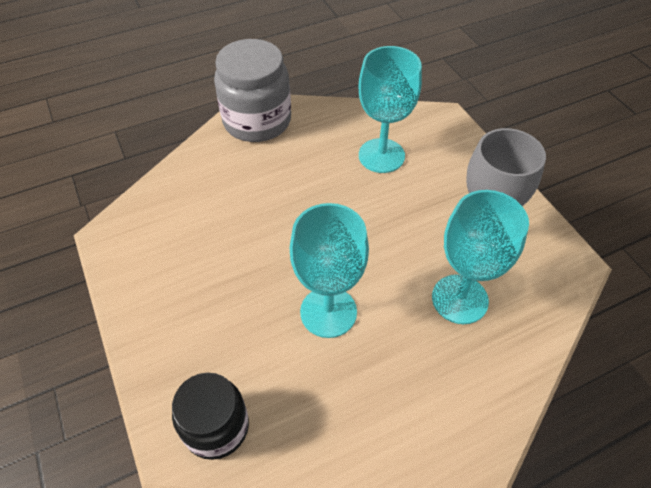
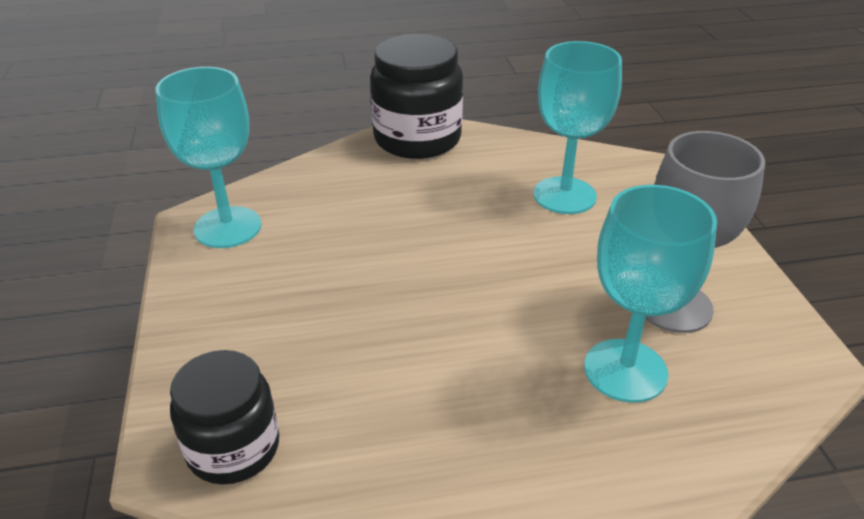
camera: 15 degrees right, 15 degrees down
(257, 121) = (417, 139): grey jar -> black jar
(328, 312) = (433, 349): turquoise goblet -> turquoise goblet (227, 227)

